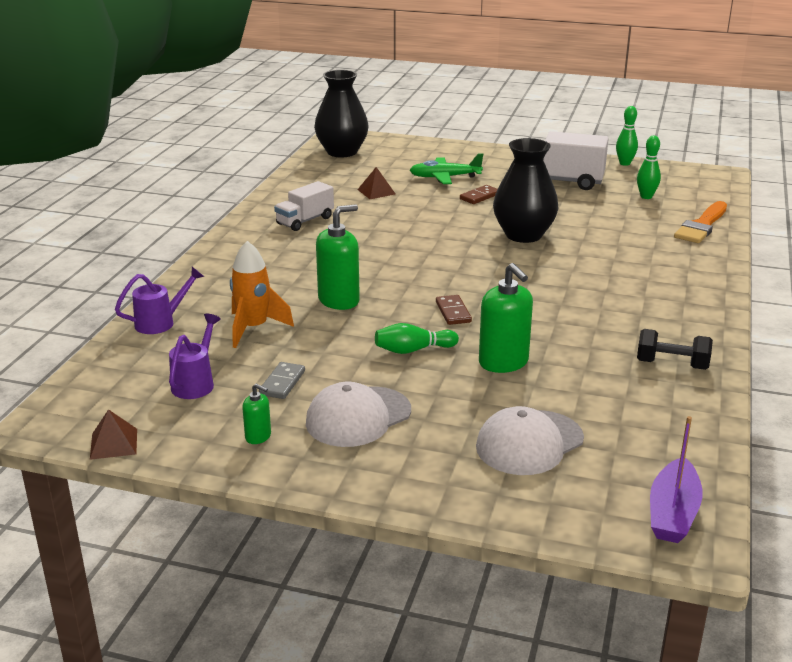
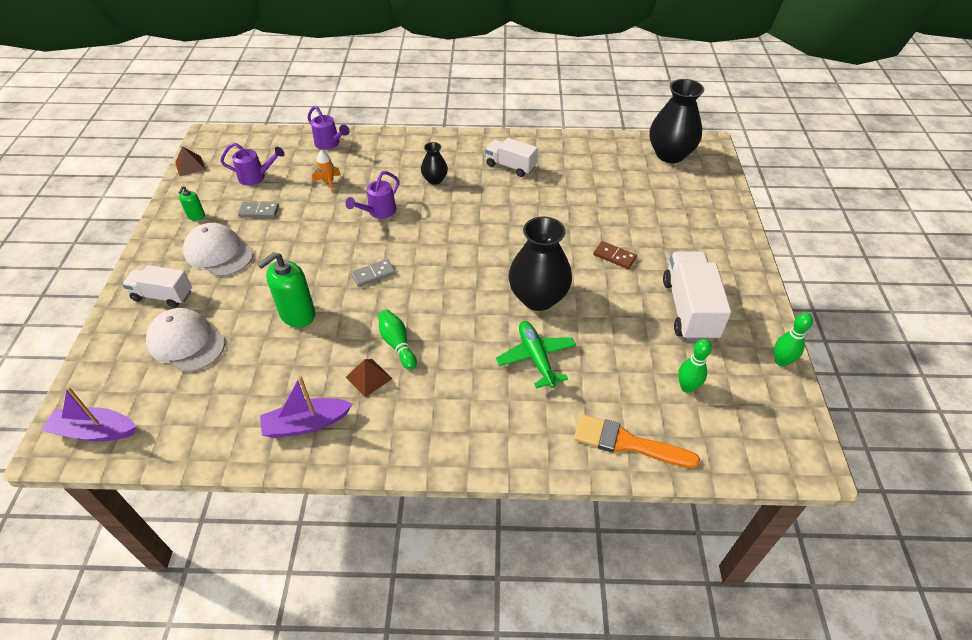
camera: 75 degrees right, 20 degrees up
(254, 328) = (328, 183): orange rocket -> orange rocket, size x0.60
(298, 262) = (435, 180): none -> black vase
(339, 300) = (378, 212): green soap dispenser -> purple watering can
(376, 191) = (590, 191): brown pyramid -> brown pyramid (368, 377)
(413, 350) = (310, 263): green bowling pin -> green bowling pin (397, 344)
(430, 464) = (163, 296): none -> white truck
(444, 177) = (648, 226): green plane -> green plane (536, 358)
(453, 312) = (373, 274): brown domino -> grey domino
(671, 364) = (306, 424): black dumbbell -> purple boat

